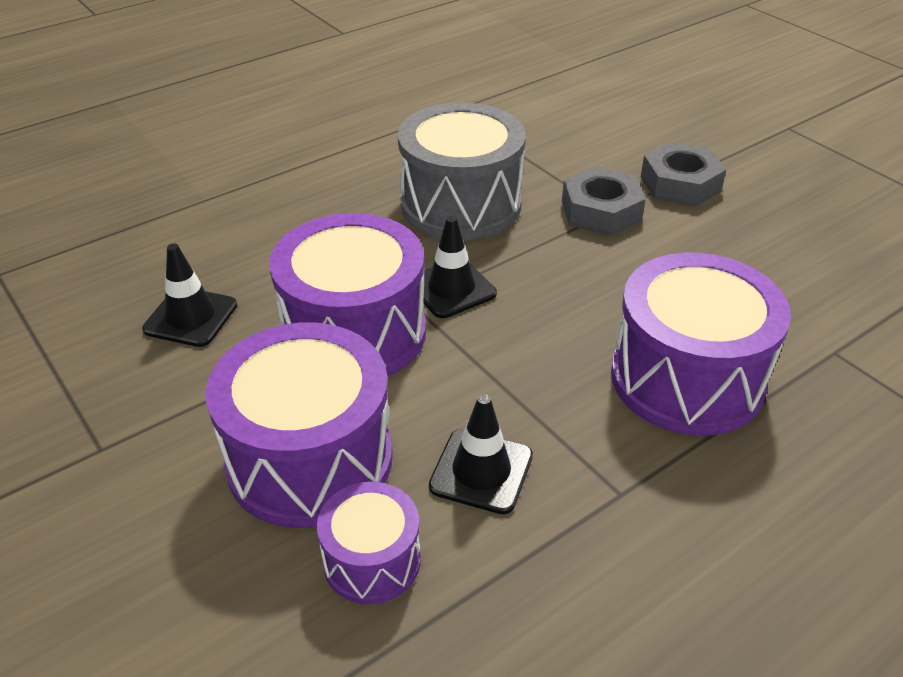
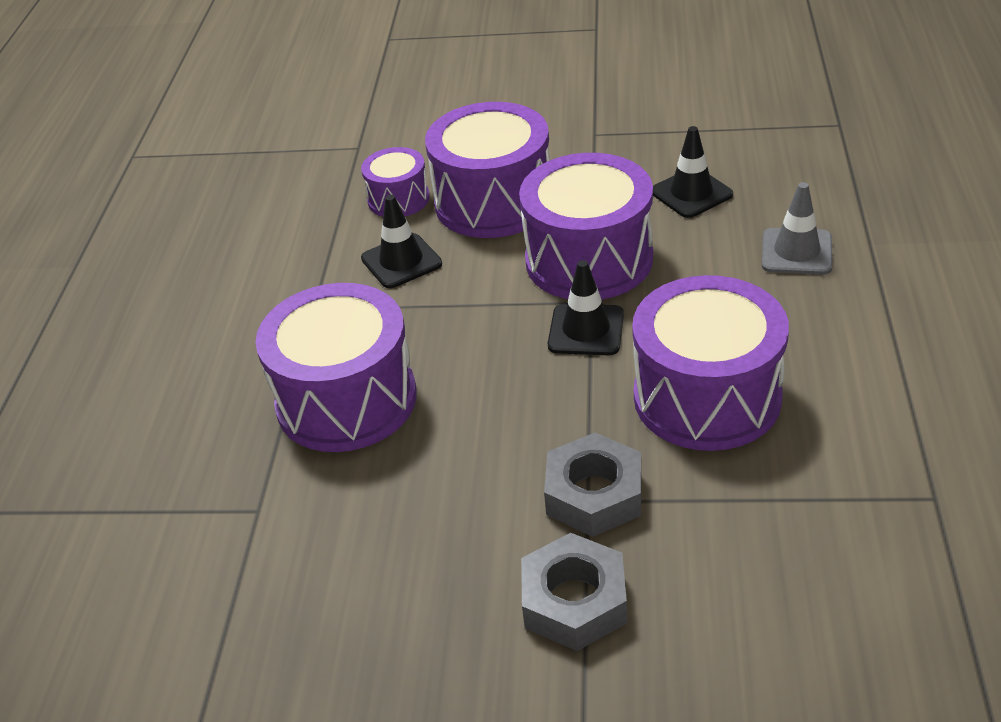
camera: 135 degrees right, 0 degrees up
(246, 227) = (796, 252): none -> grey traffic cone
(461, 204) = (707, 397): grey drum -> purple drum

